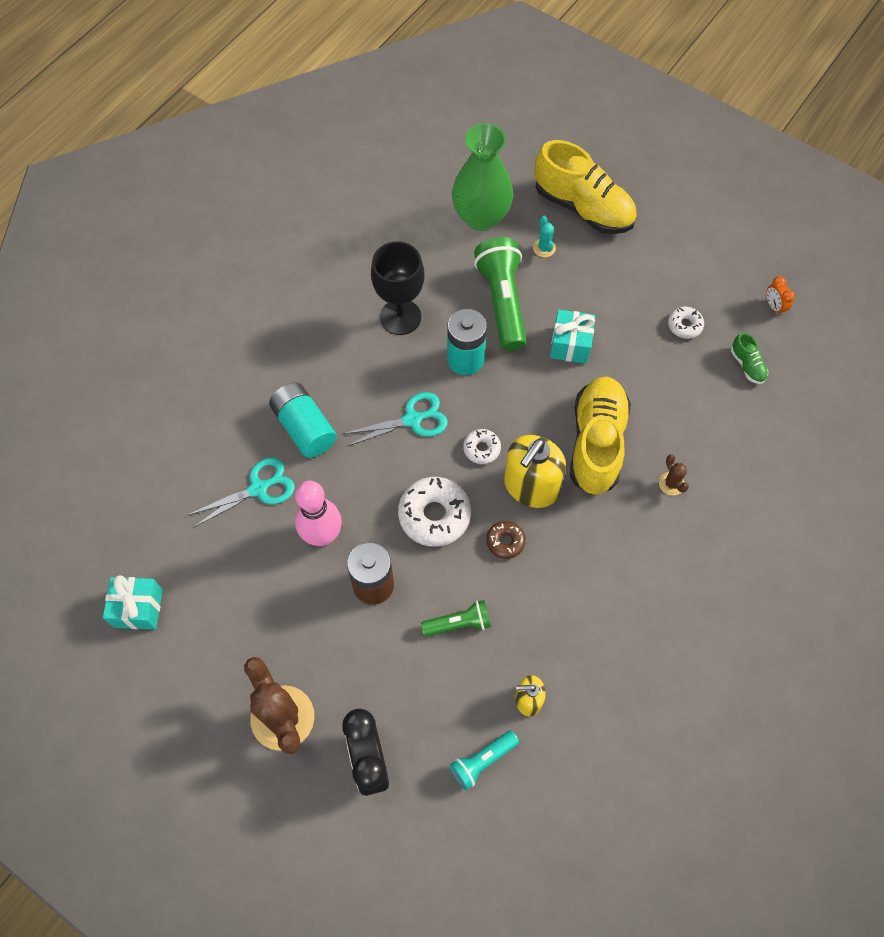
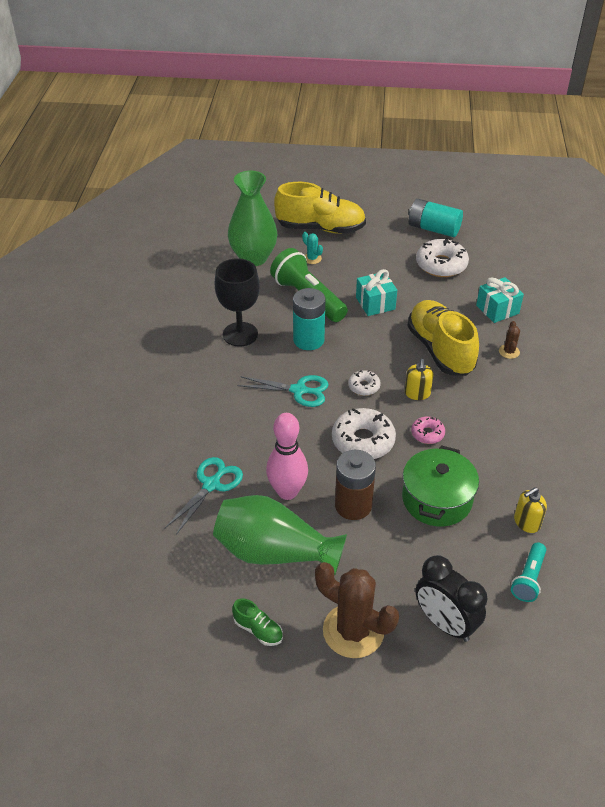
camera: 30 degrees left, 20 degrees down
(138, 608) = (169, 615): turquoise gift -> turquoise gift (497, 309)
(267, 595) = (274, 552): none -> green vase
(305, 428) = (219, 430): turquoise battery -> turquoise battery (433, 229)
(412, 420) = (299, 390): turquoise scissors -> turquoise scissors turned 60 degrees clockwise
(458, 623) = (437, 499): green flashlight -> green pot
(505, 541) = (427, 434): brown donut -> pink donut
(531, 486) = (417, 393): yellow soap dispenser -> yellow soap dispenser, size x0.53
(671, 484) = (509, 352): brown cactus -> brown cactus turned 60 degrees clockwise
(684, 325) = (441, 265): white donut -> white donut, size x1.87
(747, 365) = (499, 270): green shoe -> green shoe (258, 630)
(773, 306) = (487, 235): orange clock -> none

